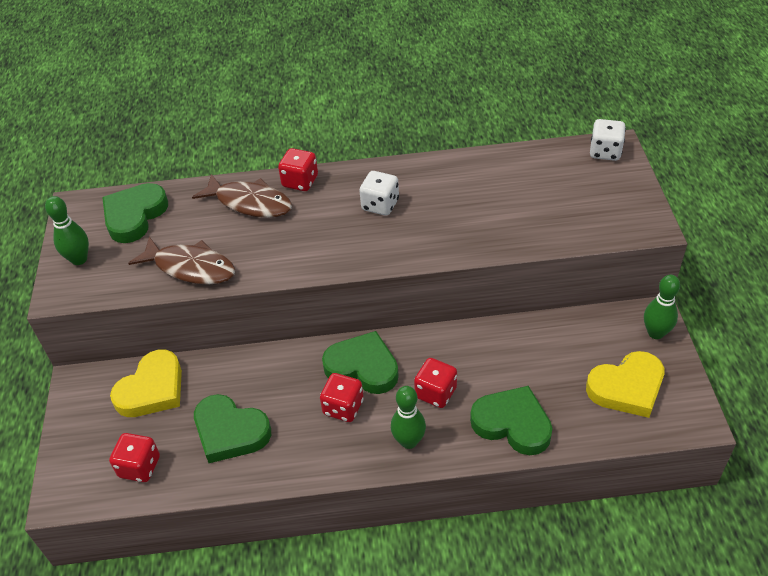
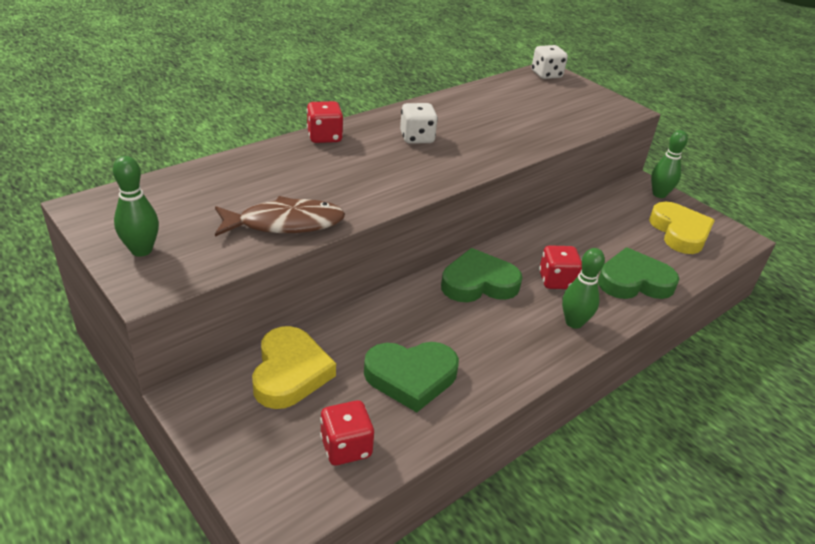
camera: 40 degrees left, 10 degrees down
(134, 216) = (172, 199): green heart -> none
(250, 203) = (292, 161): brown fish -> none
(343, 407) = (494, 318): red dice -> none
(627, 388) = (680, 232): yellow heart -> yellow heart turned 45 degrees counterclockwise

